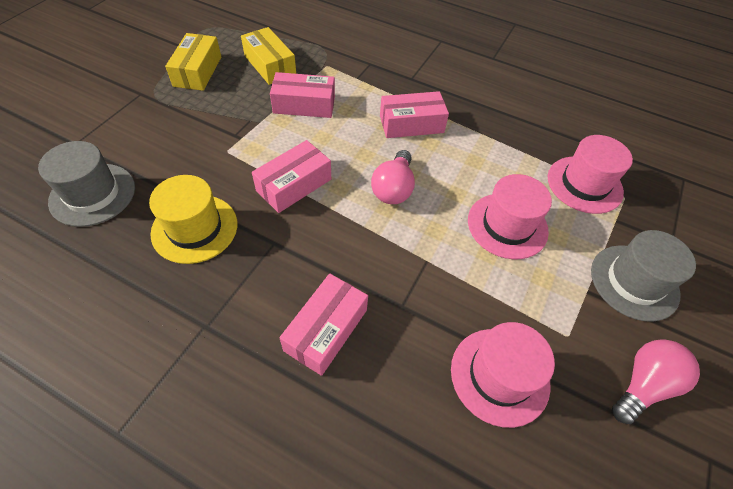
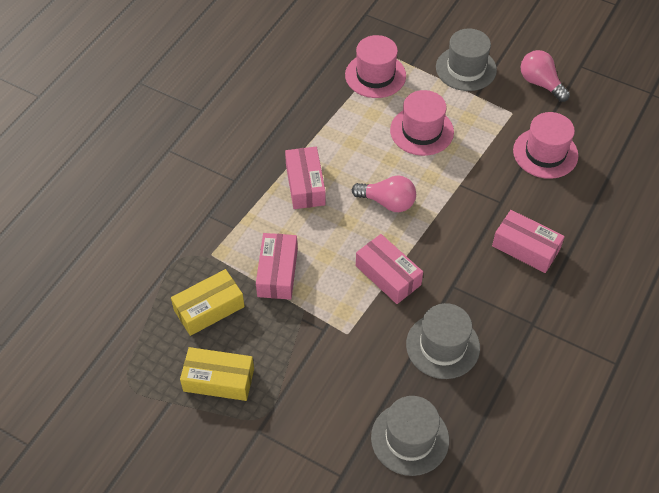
camera: 85 degrees left, 0 degrees up
(195, 228) = (442, 346): yellow hat -> grey hat

